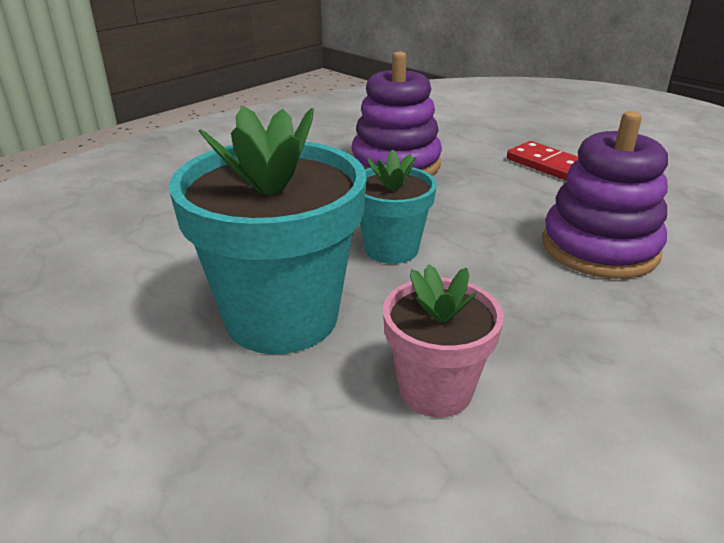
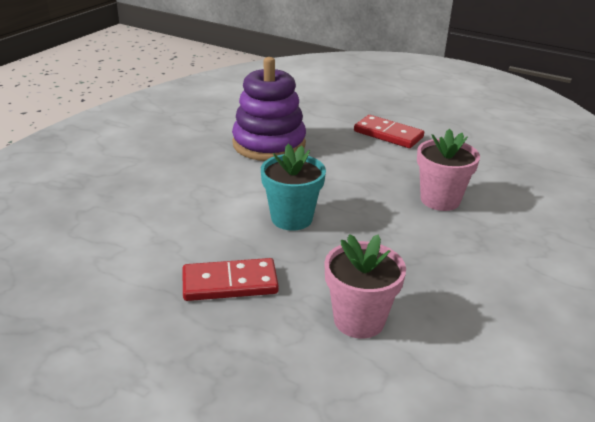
camera: 15 degrees left, 0 degrees up
(281, 317) = (230, 283): turquoise flower pot -> red domino
(599, 248) = (440, 200): purple stacking toy -> pink flower pot

